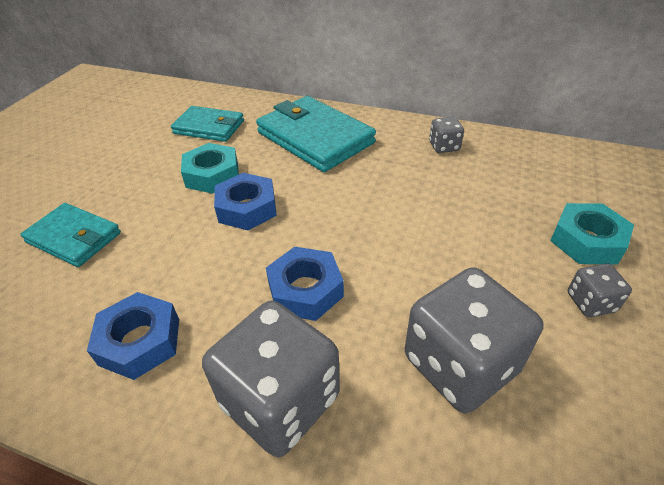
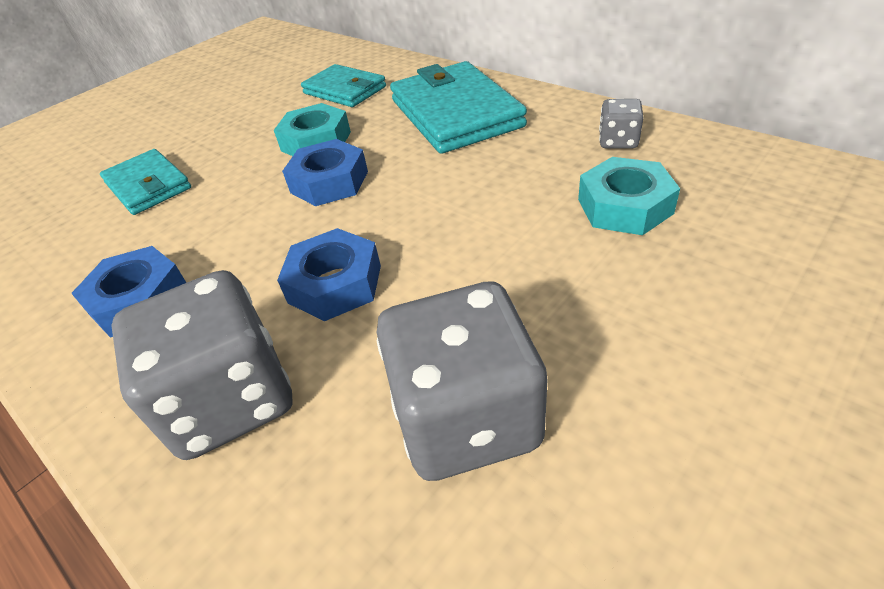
camera: 25 degrees right, 0 degrees up
(587, 241) = (763, 298): turquoise nut -> turquoise nut (624, 206)
(590, 302) = (714, 386): grey dice -> none

